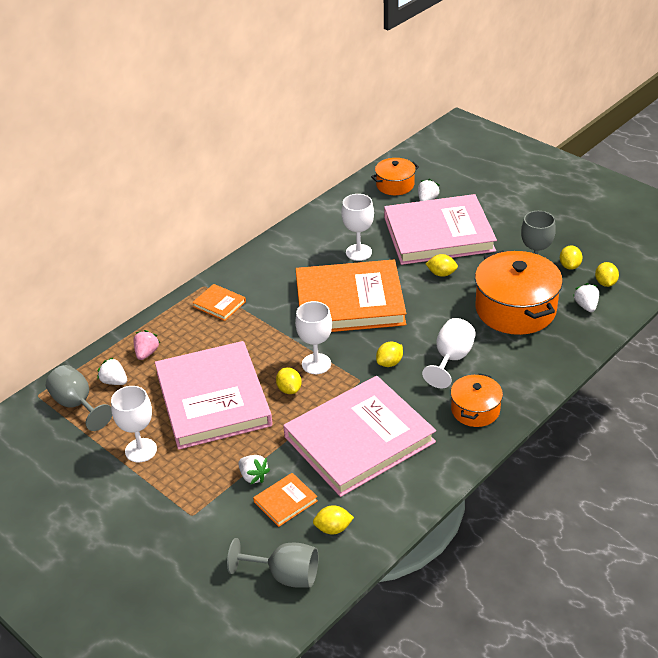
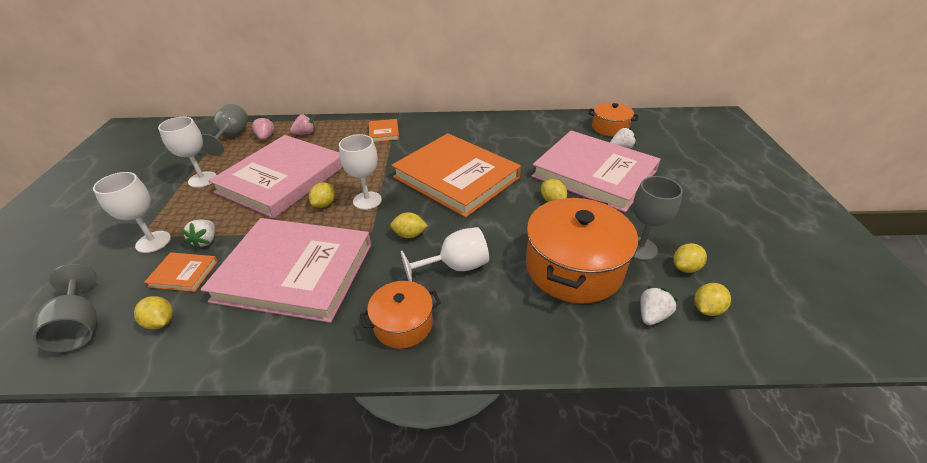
camera: 45 degrees right, 0 degrees up
(114, 381) = (266, 137): white strawberry -> pink strawberry
(358, 252) = (515, 152): white goblet -> white goblet (153, 242)

